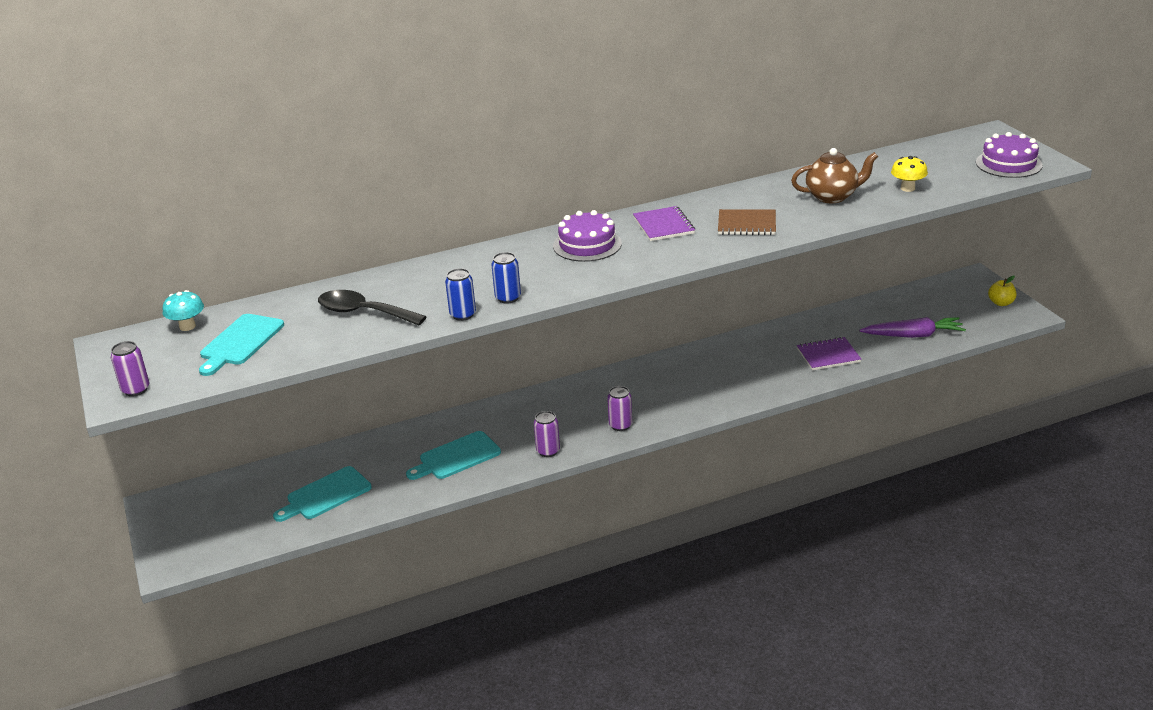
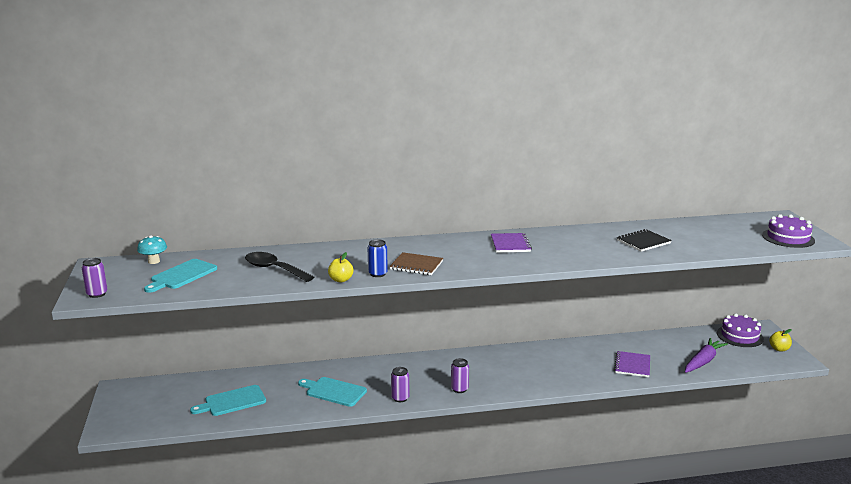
camera: 10 degrees right, 10 degrees down
(456, 457) = (333, 391): turquoise cutting board -> turquoise cutting board turned 45 degrees clockwise
(463, 315) = (341, 280): blue can -> yellow apple
(587, 245) = (450, 249): purple cake -> purple cake (740, 336)
(746, 224) = (571, 251): brown notebook -> brown notebook (416, 265)
(828, 355) = (632, 365): purple notebook -> purple notebook turned 75 degrees counterclockwise
(832, 196) = (643, 242): brown teapot -> black notebook
(907, 188) = (703, 244): yellow mushroom -> none
(913, 335) = (703, 361): purple carrot -> purple carrot turned 60 degrees counterclockwise

